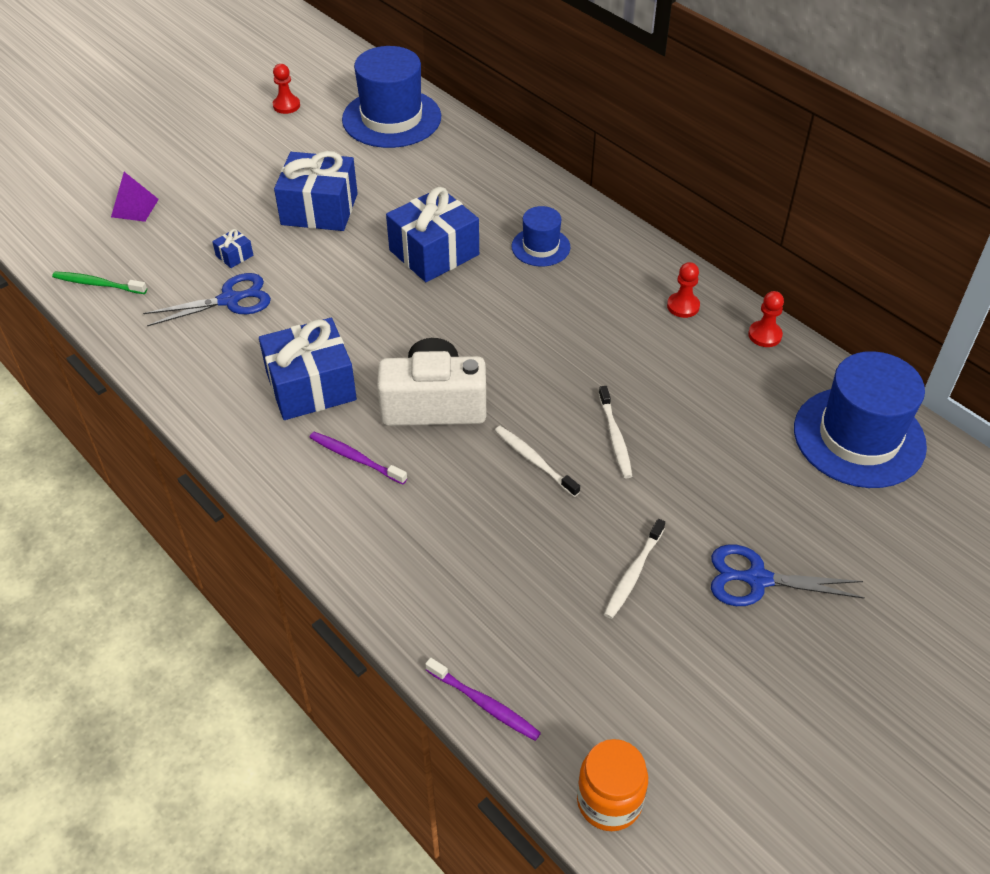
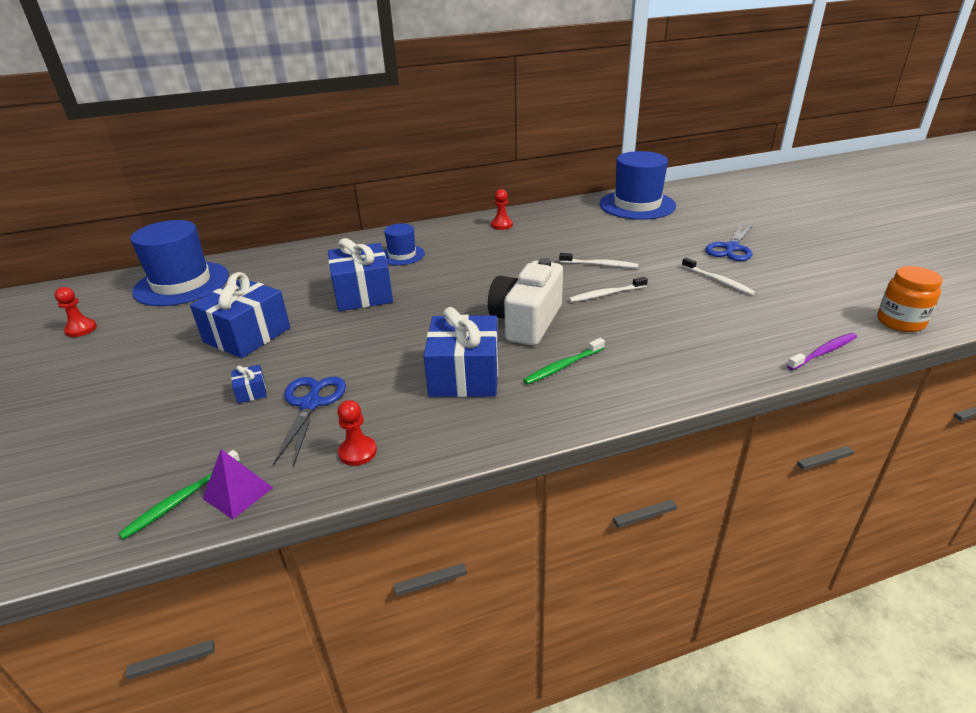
camera: 65 degrees left, 15 degrees down
(135, 208) = (89, 450): purple pyramid -> purple pyramid (238, 493)
(355, 458) = (562, 366): purple toothbrush -> green toothbrush
(764, 335) = (544, 210): red pawn -> red pawn (358, 452)

